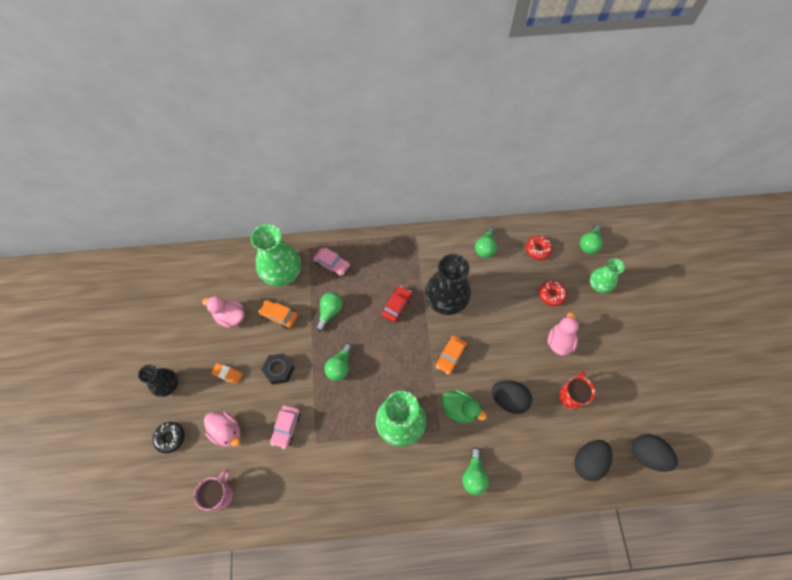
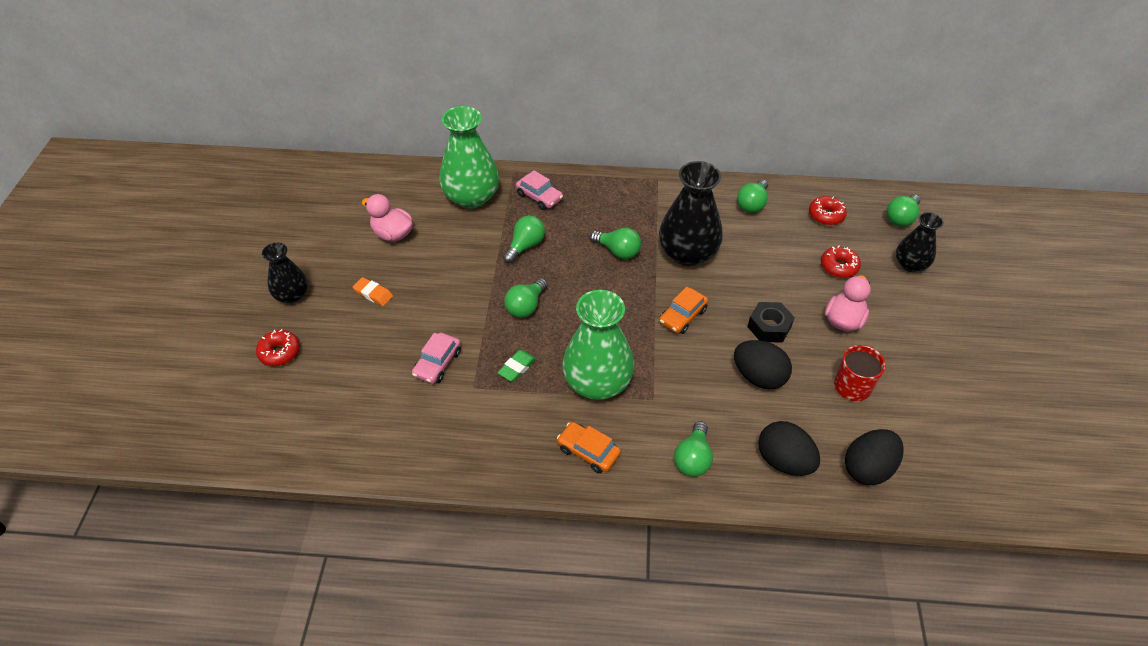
camera: 10 degrees right, 15 degrees down
(170, 438) = (279, 352): black donut -> red donut
(220, 494) = (329, 424): pink mug -> none
(227, 431) = (356, 356): pink duck -> none
(279, 316) = (457, 241): orange car -> orange car (588, 451)
(279, 370) = (443, 299): black nut -> black nut (769, 327)
(343, 421) = (517, 368): none -> green eraser
(397, 306) = (618, 251): red car -> green light bulb
(459, 409) = (685, 378): green duck -> none
(599, 285) = (910, 264): green vase -> black vase
(647, 454) = (960, 473): black egg -> black egg (784, 461)

